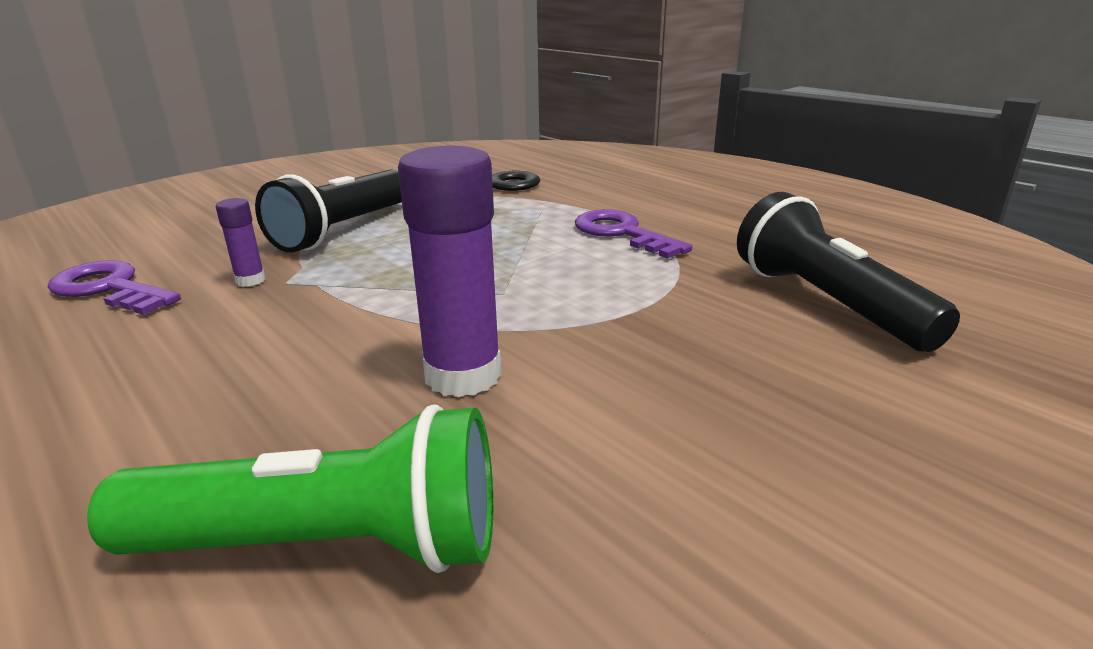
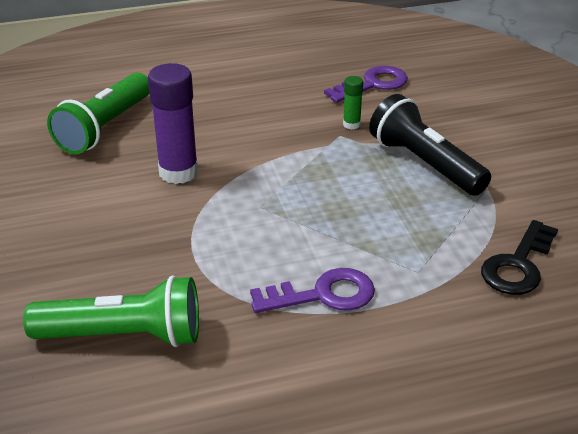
camera: 115 degrees right, 10 degrees up
(250, 280) = (351, 124): purple glue stick -> green glue stick
(826, 303) = (124, 336): black flashlight -> green flashlight

